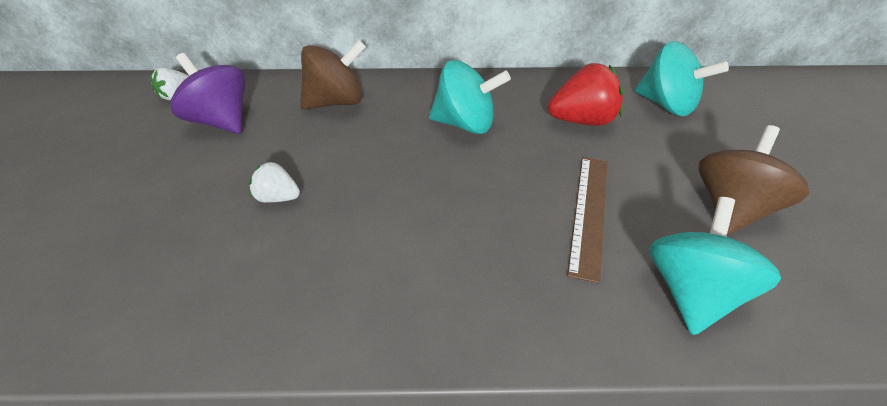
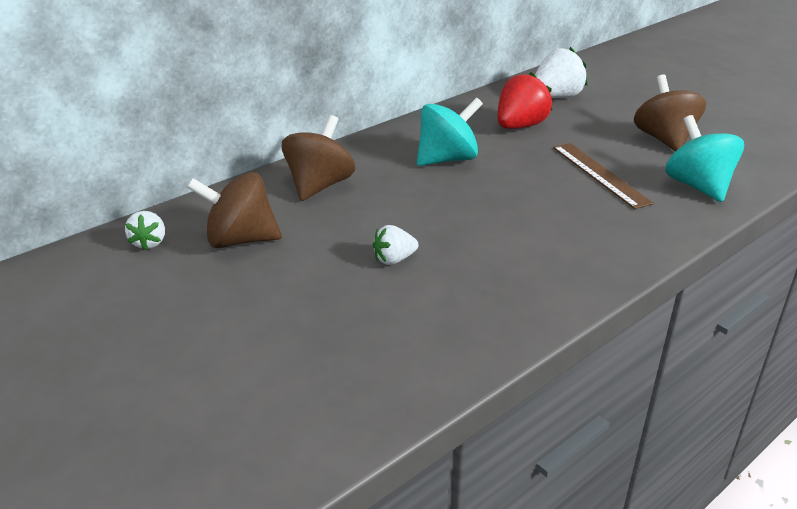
camera: 40 degrees left, 10 degrees down
(220, 121) = (240, 240): purple spinning top -> brown spinning top
(667, 105) = (556, 97): turquoise spinning top -> white strawberry

